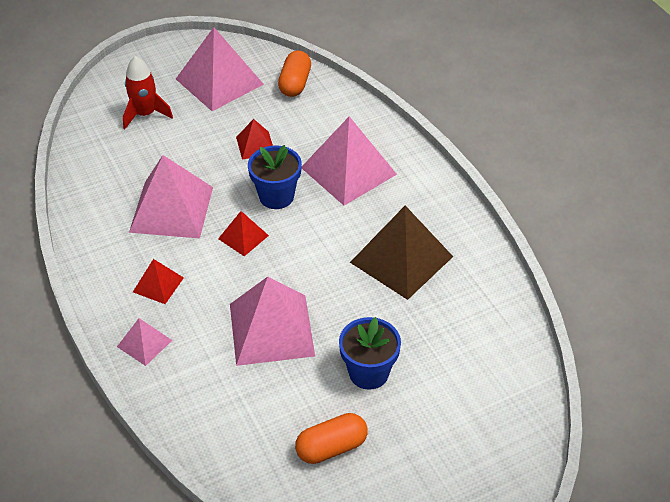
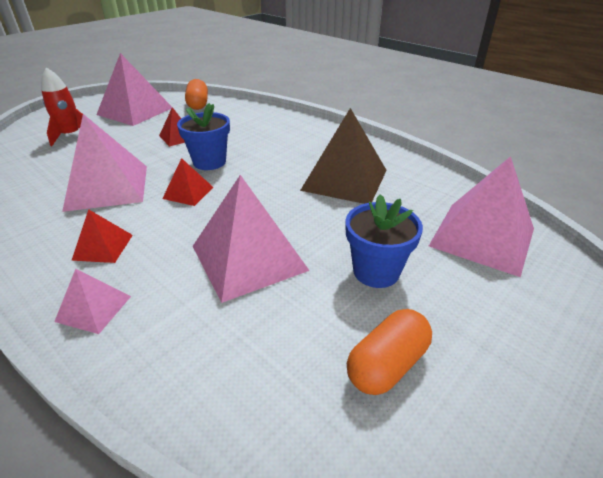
camera: 20 degrees left, 10 degrees down
(348, 170) = (265, 138): pink pyramid -> pink pyramid (482, 237)

